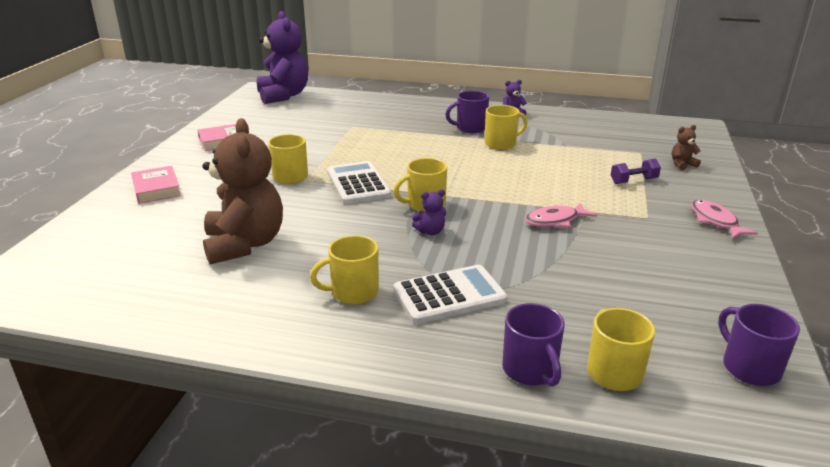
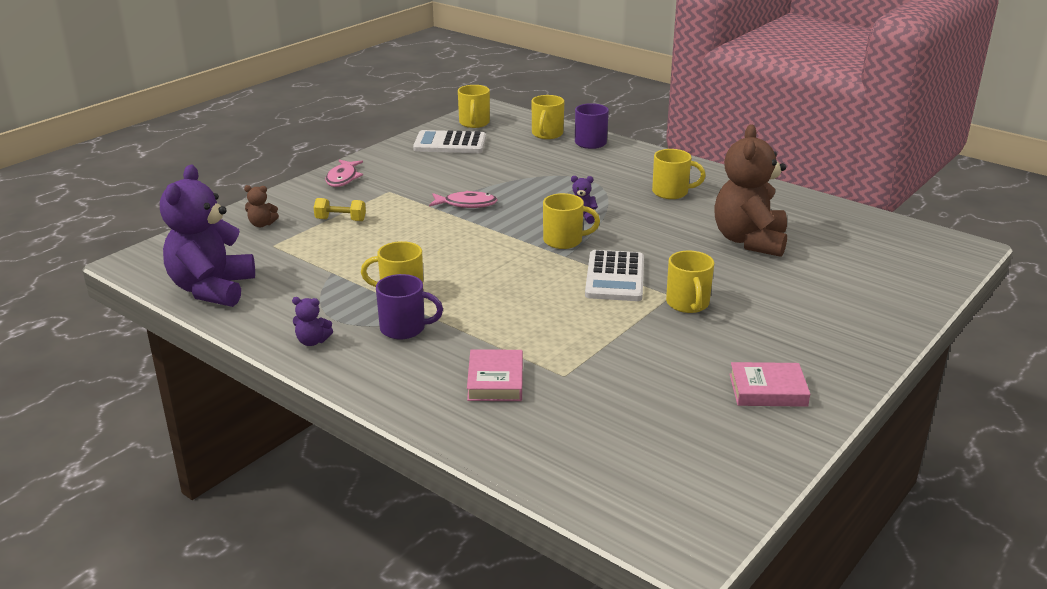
camera: 155 degrees left, 0 degrees up
(156, 189) = (850, 322): pink book -> pink book (495, 381)
(283, 96) = (642, 504): purple teddy bear -> purple teddy bear (212, 289)
(449, 295) = (605, 178): white calculator -> white calculator (450, 144)
(633, 181) = (340, 220): purple dumbbell -> yellow dumbbell
(749, 367) = (474, 123): purple mug -> yellow mug

